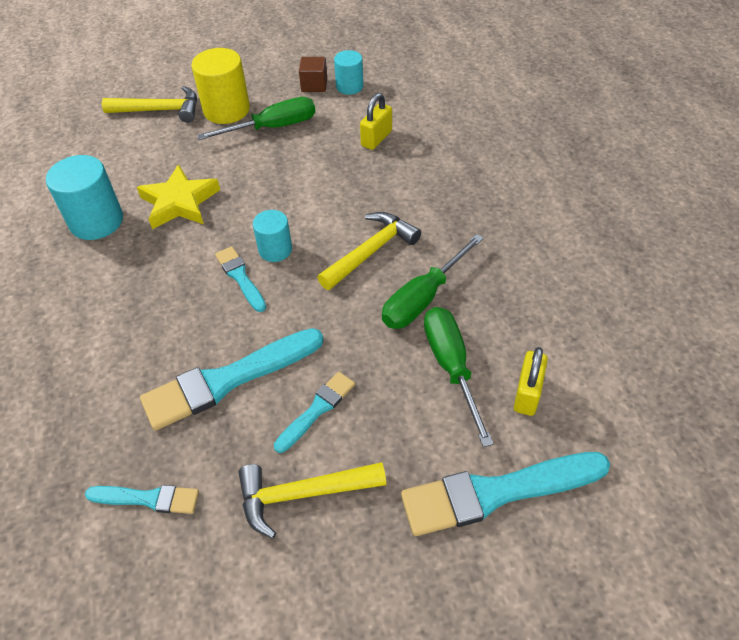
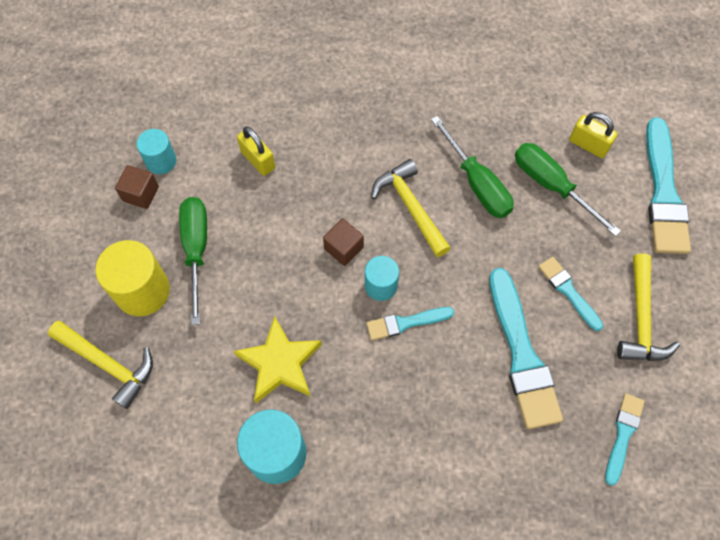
camera: 75 degrees left, 15 degrees up
(160, 110) = (108, 364): yellow hammer -> yellow hammer turned 105 degrees clockwise
(306, 215) = (343, 248): none -> brown cube
(451, 367) = (551, 185): green screwdriver -> green screwdriver turned 45 degrees clockwise

